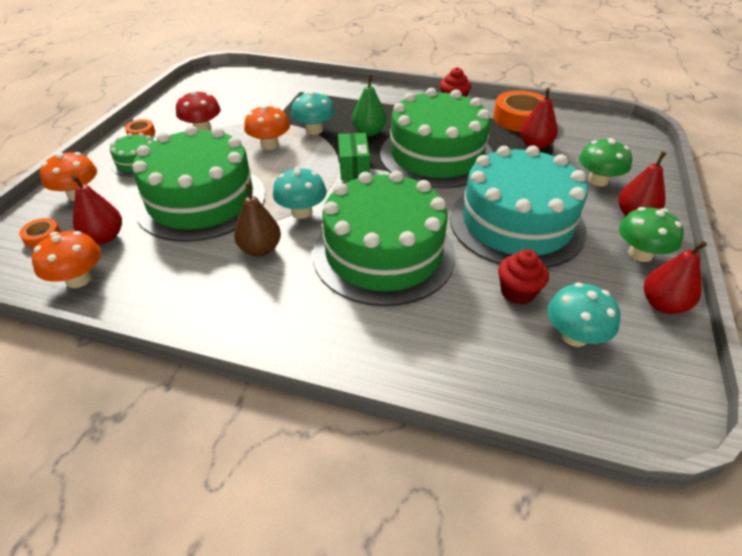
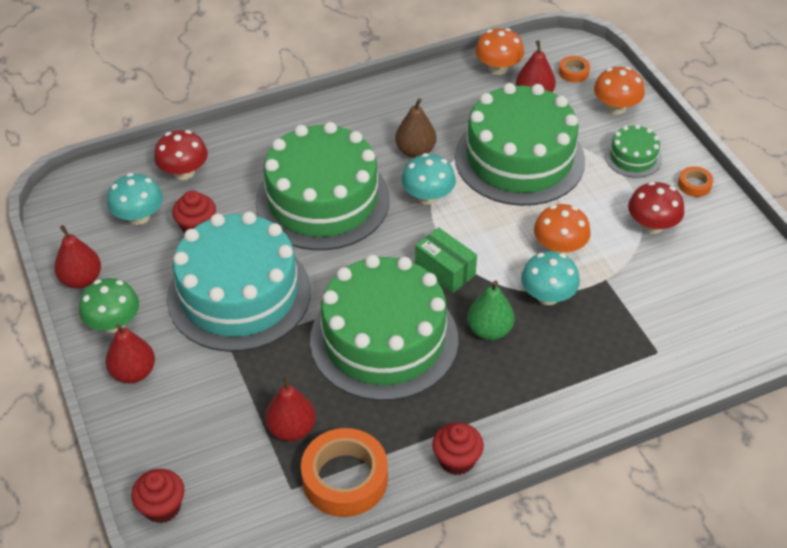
camera: 140 degrees right, 5 degrees up
(494, 359) = (184, 172): none -> red mushroom
(598, 180) = (190, 406): green mushroom -> none
(641, 149) = (162, 507): none -> red cupcake

